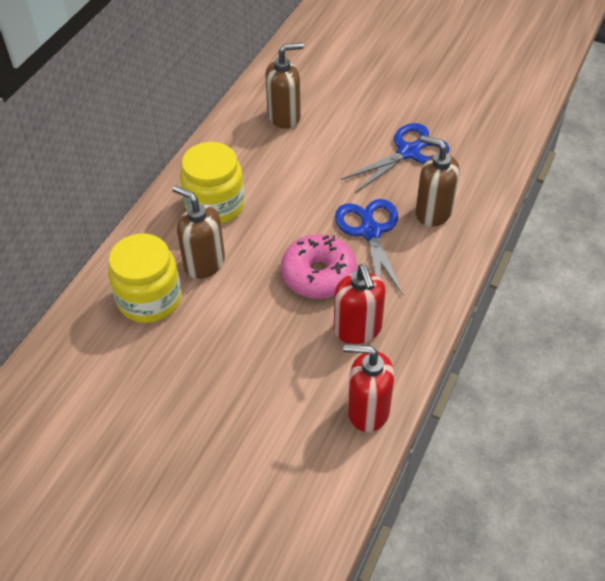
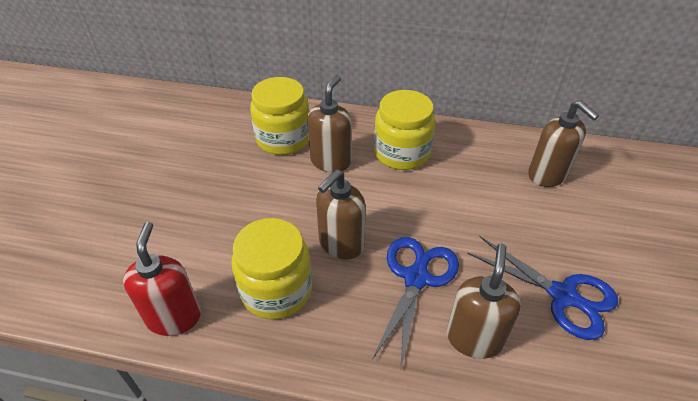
camera: 75 degrees right, 5 degrees down
(318, 275) = (341, 244): pink donut -> brown soap dispenser
(357, 329) = (276, 290): red soap dispenser -> yellow jar
(370, 232) = (416, 278): blue scissors -> blue scissors turned 45 degrees counterclockwise

